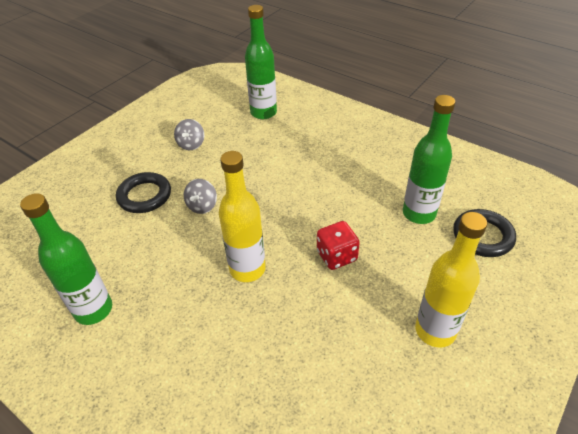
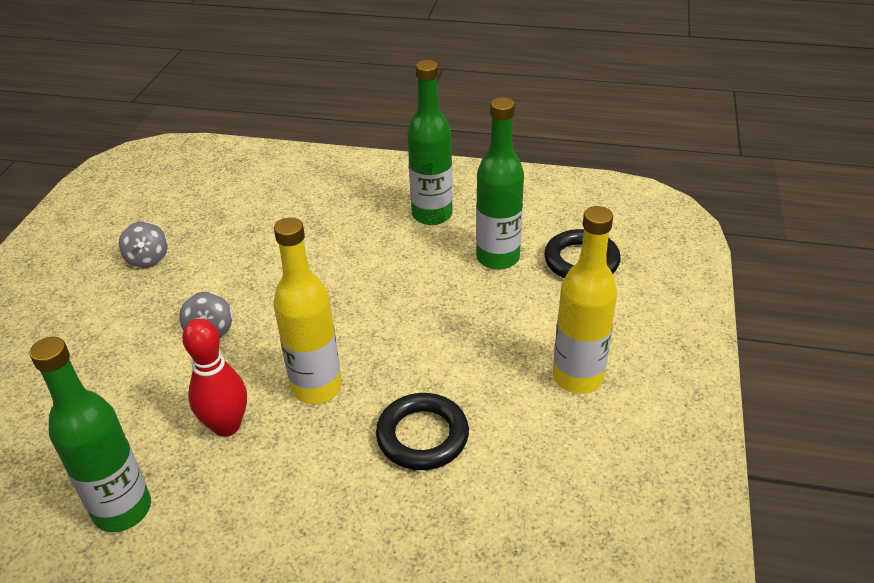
camera: 25 degrees left, 5 degrees down
(144, 196) = (114, 344): black ring -> black ring (422, 436)
(179, 276) = (226, 426): none -> red bowling pin
(263, 113) = (233, 192): green bottle -> green bottle (432, 215)
(336, 256) = (423, 335): red dice -> none

